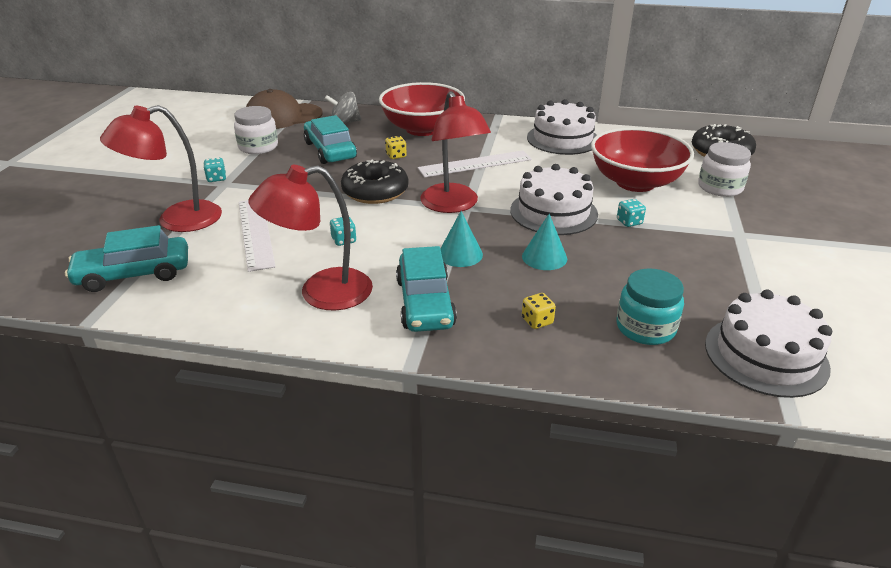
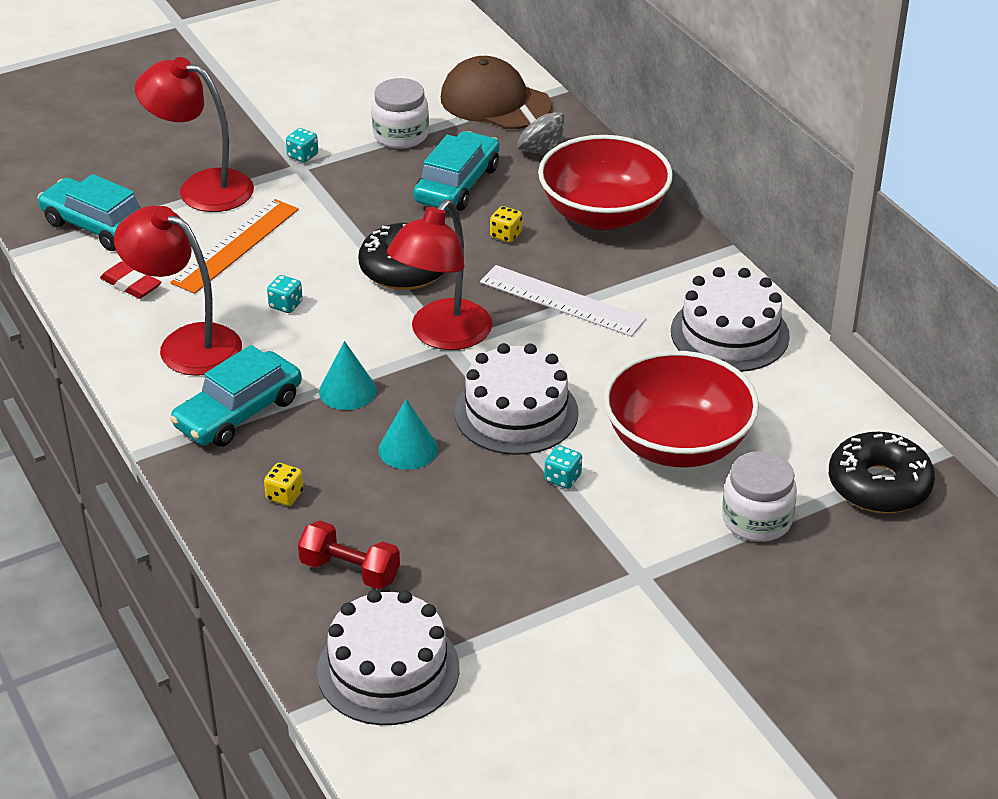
camera: 50 degrees right, 5 degrees up
(220, 287) = (131, 284): none -> red eraser
(255, 233) = (235, 245): white ruler -> orange ruler
(645, 328) = (350, 571): turquoise jar -> red dumbbell

